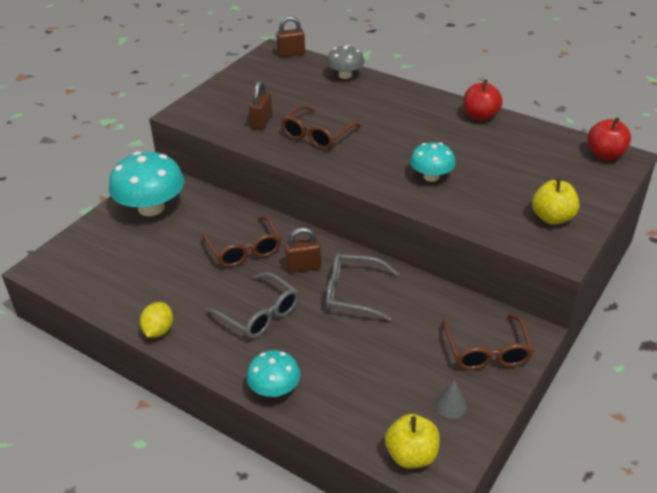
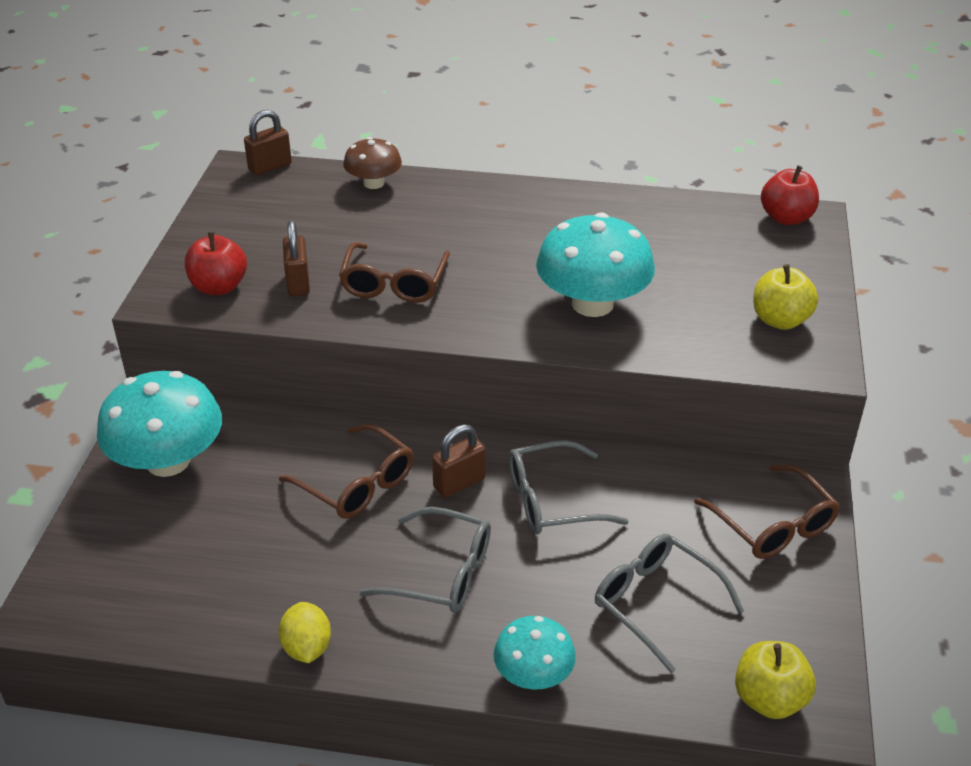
camera: 25 degrees left, 0 degrees up
(345, 75) = (374, 183): grey mushroom -> brown mushroom
(376, 372) = (654, 602): none -> grey glasses
(431, 176) = (592, 304): turquoise mushroom -> turquoise mushroom, size x1.76
(450, 406) = (775, 614): grey cone -> none
(480, 116) = (599, 201): red apple -> red apple (219, 287)

